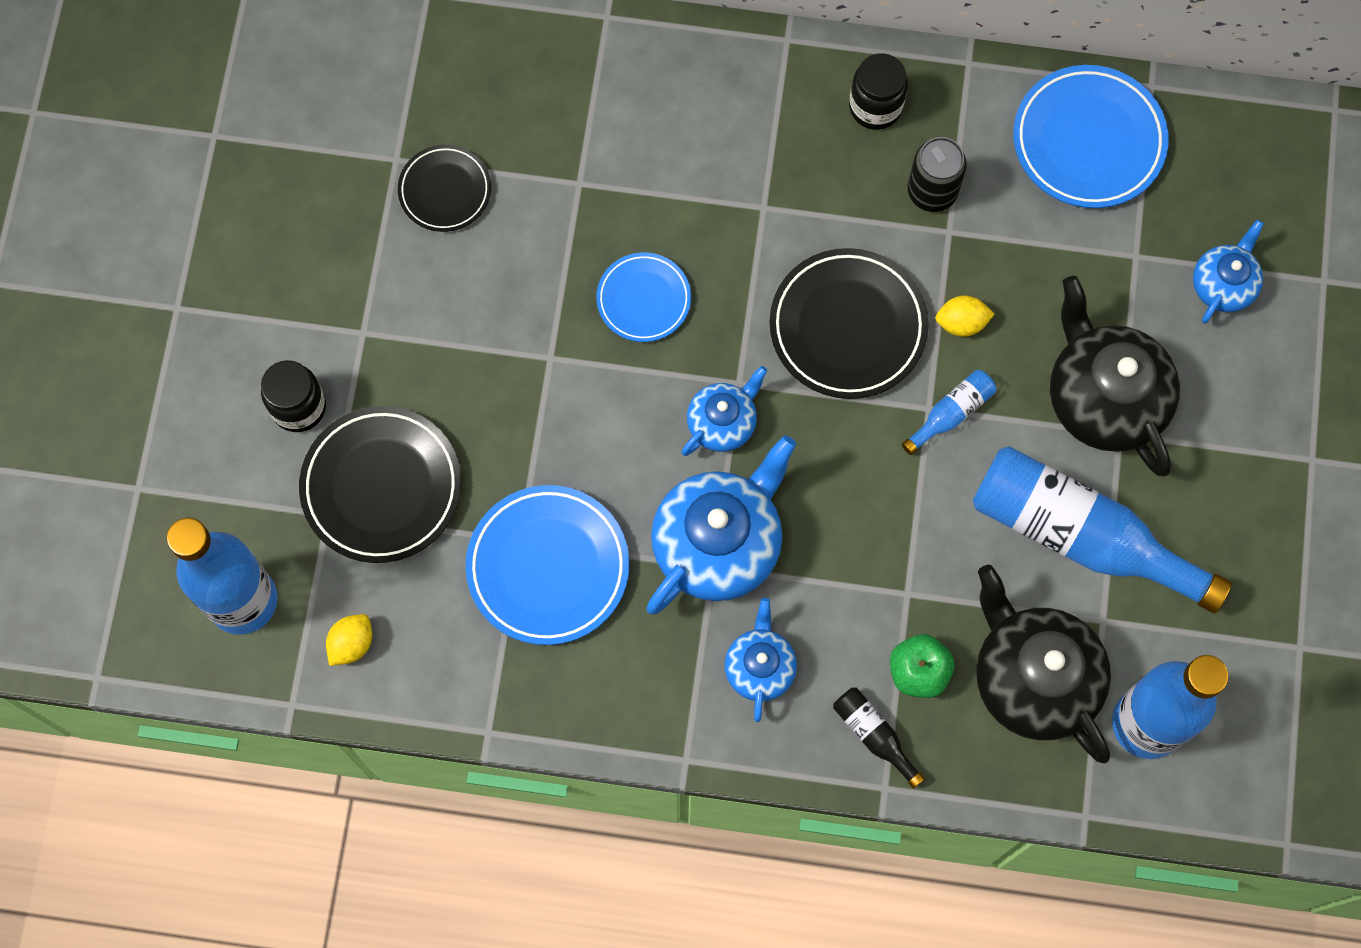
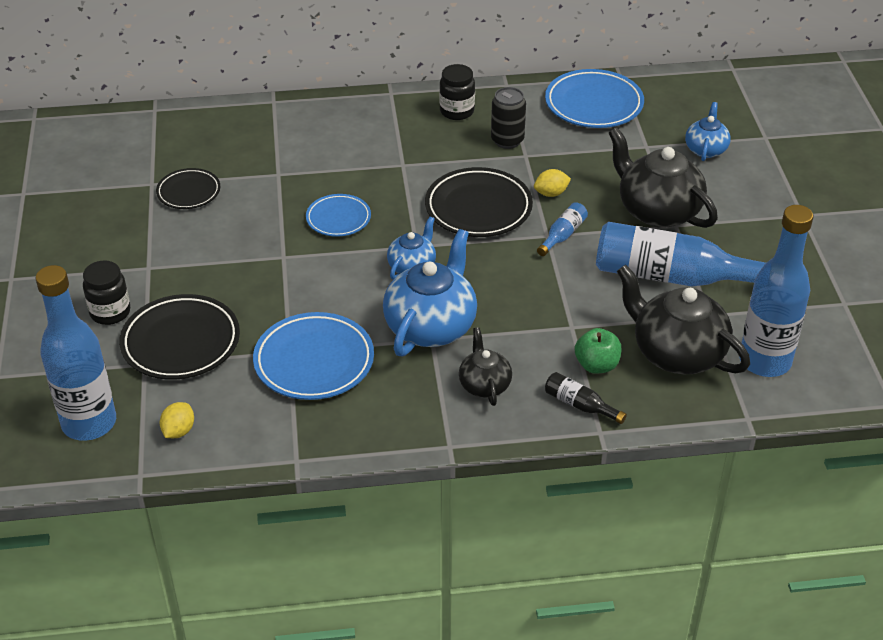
camera: 15 degrees left, 30 degrees down
(759, 667) = (484, 385): blue teapot -> black teapot

